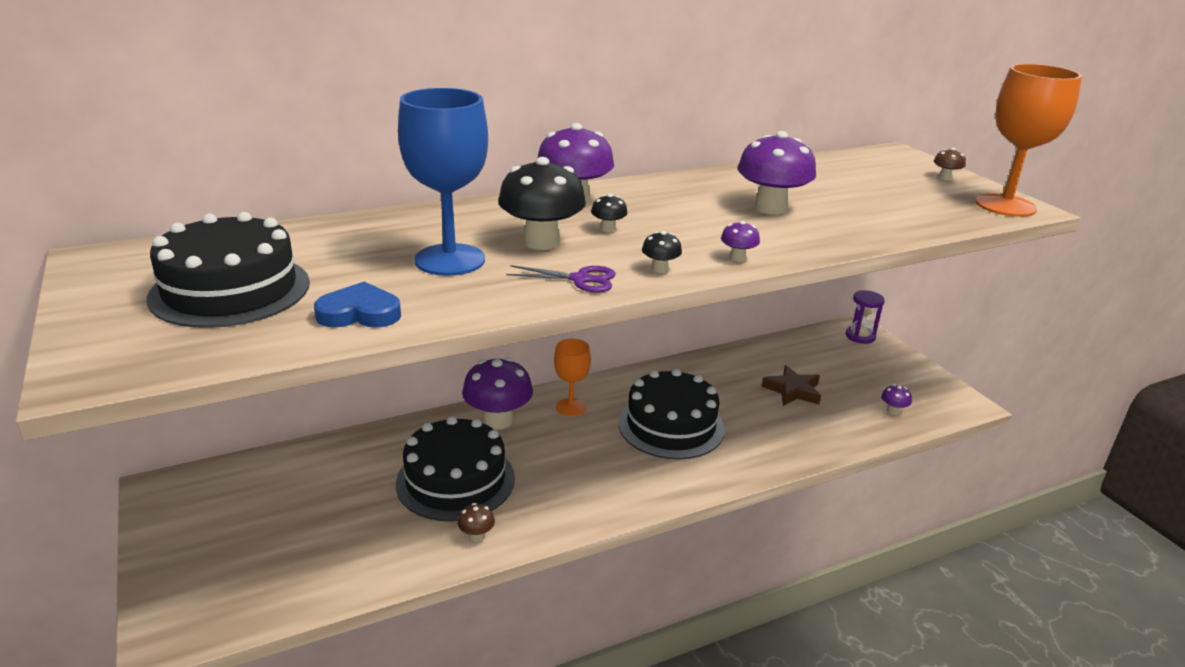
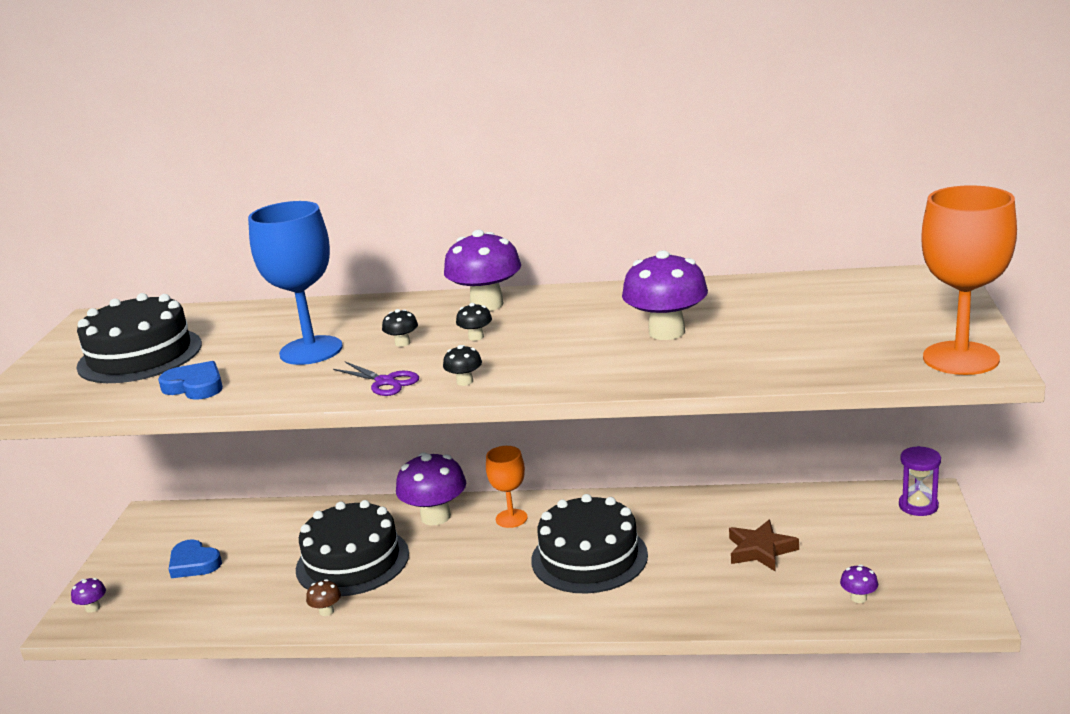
camera: 35 degrees right, 5 degrees down
(273, 526) = (194, 563): none -> blue heart
(541, 242) = (402, 343): black mushroom -> black mushroom, size x0.44
(737, 257) = (551, 380): purple mushroom -> purple mushroom (93, 608)
(945, 178) = (943, 315): brown mushroom -> none

